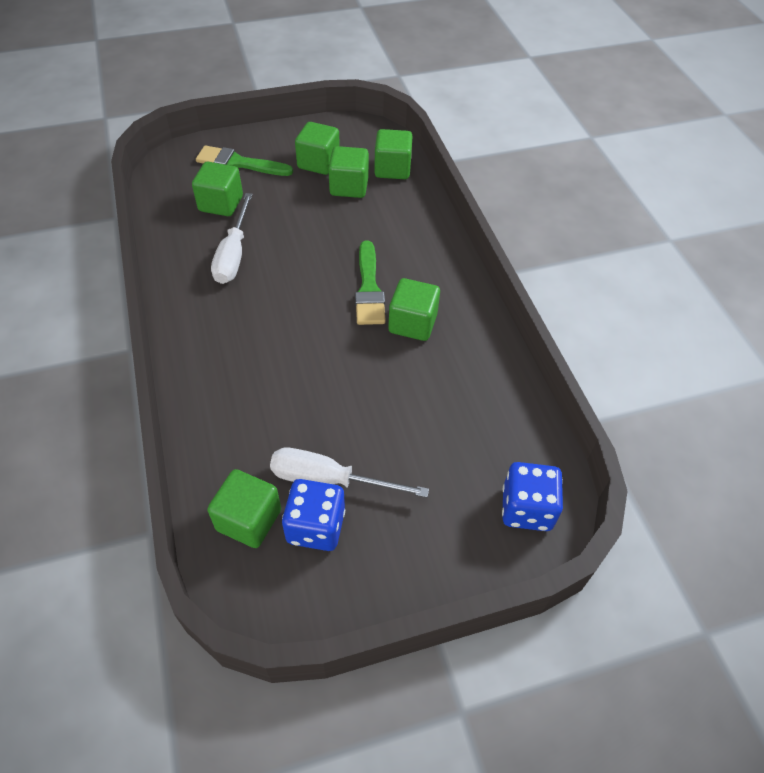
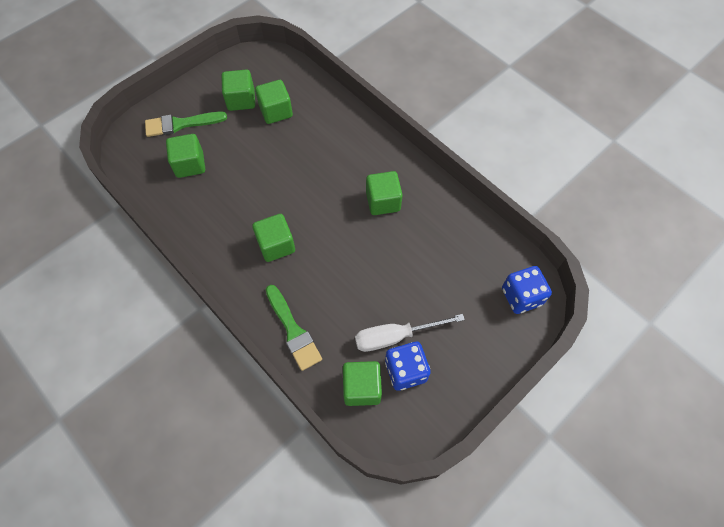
camera: 25 degrees left, 10 degrees up
(233, 254) = (227, 202): white screwdriver -> none
(369, 288) = (339, 188): green brush -> green brush (293, 331)
(392, 169) = (298, 84): green cube -> green cube (276, 245)

